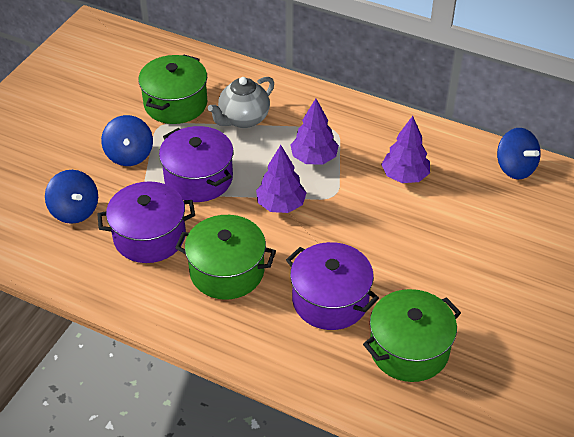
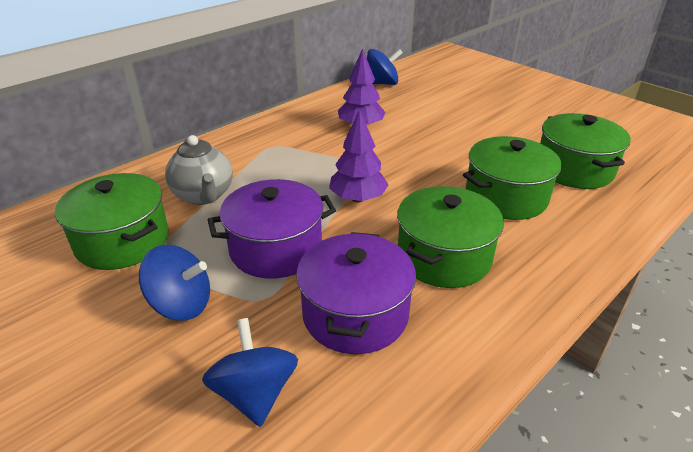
camera: 70 degrees left, 10 degrees down
(75, 211) = (255, 393): blue spinning top -> blue spinning top turned 90 degrees counterclockwise
(314, 158) = (303, 165): purple tree -> none
(330, 300) = (506, 197): purple pot -> green pot

